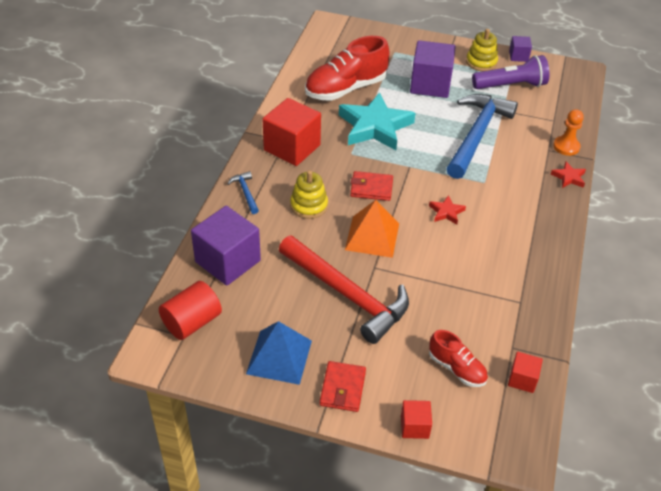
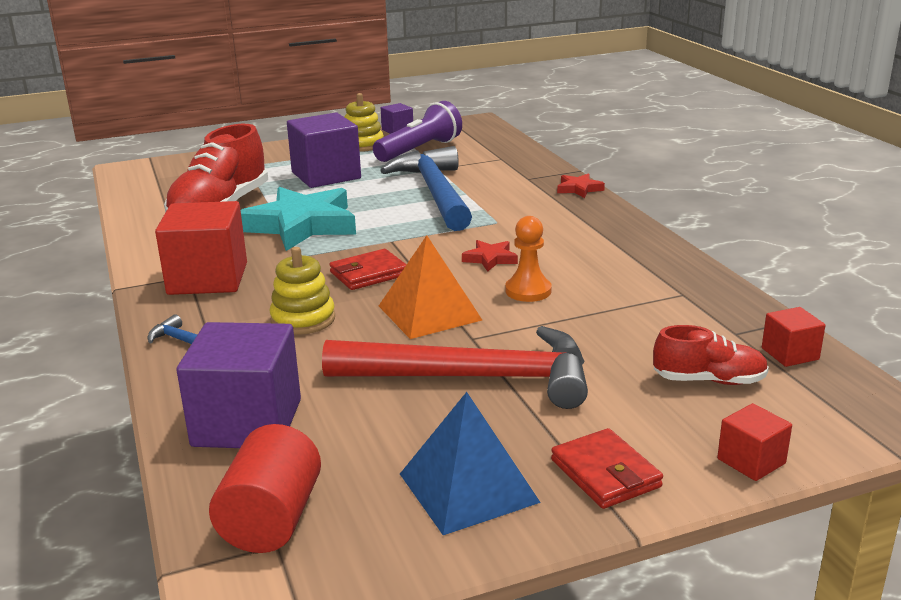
camera: 35 degrees left, 20 degrees down
(566, 147) = (542, 171): orange pawn -> orange pawn (528, 291)

